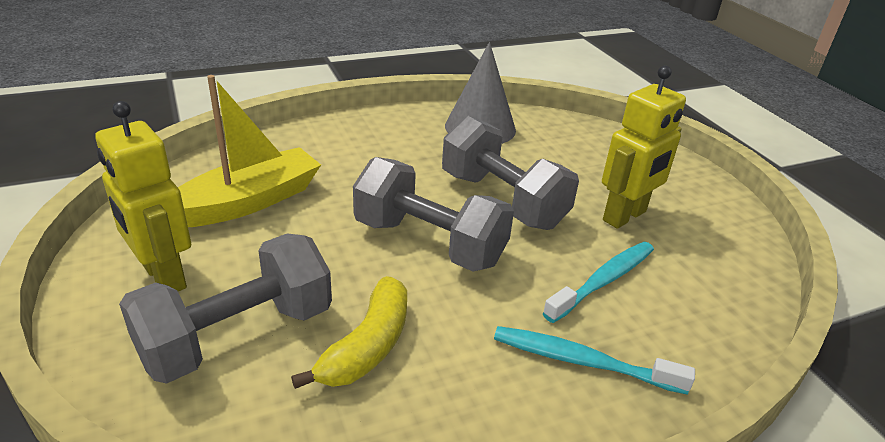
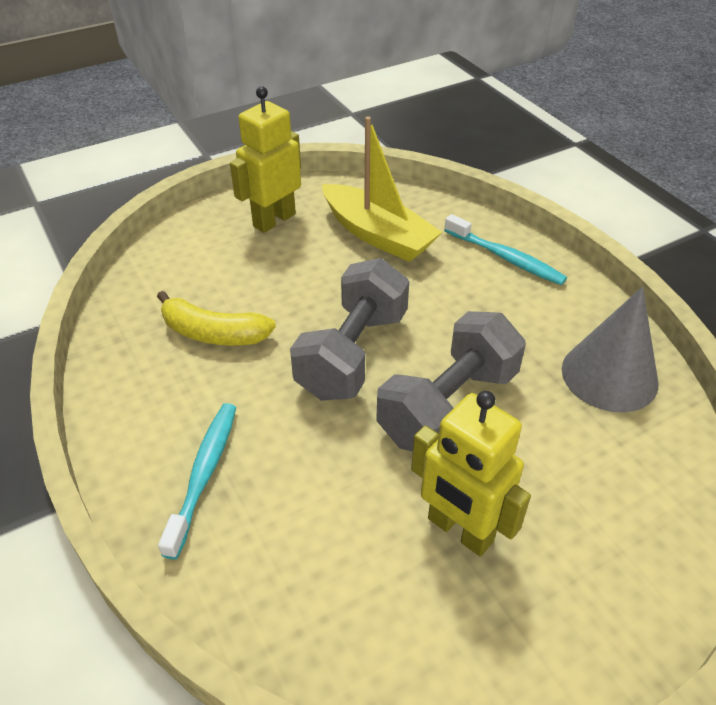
camera: 85 degrees right, 10 degrees up
(238, 335) = (219, 267): grey dumbbell -> none
(603, 281) = (323, 498): turquoise toothbrush -> turquoise toothbrush (506, 258)

